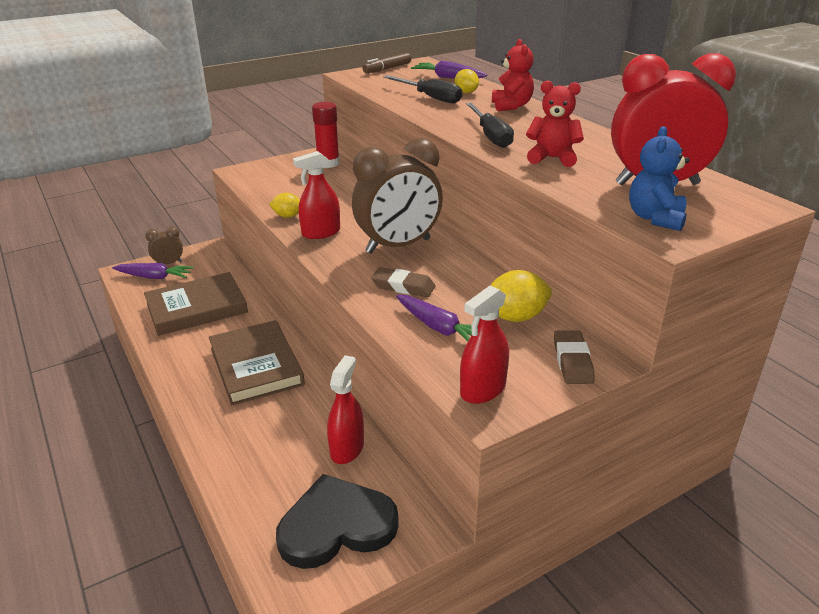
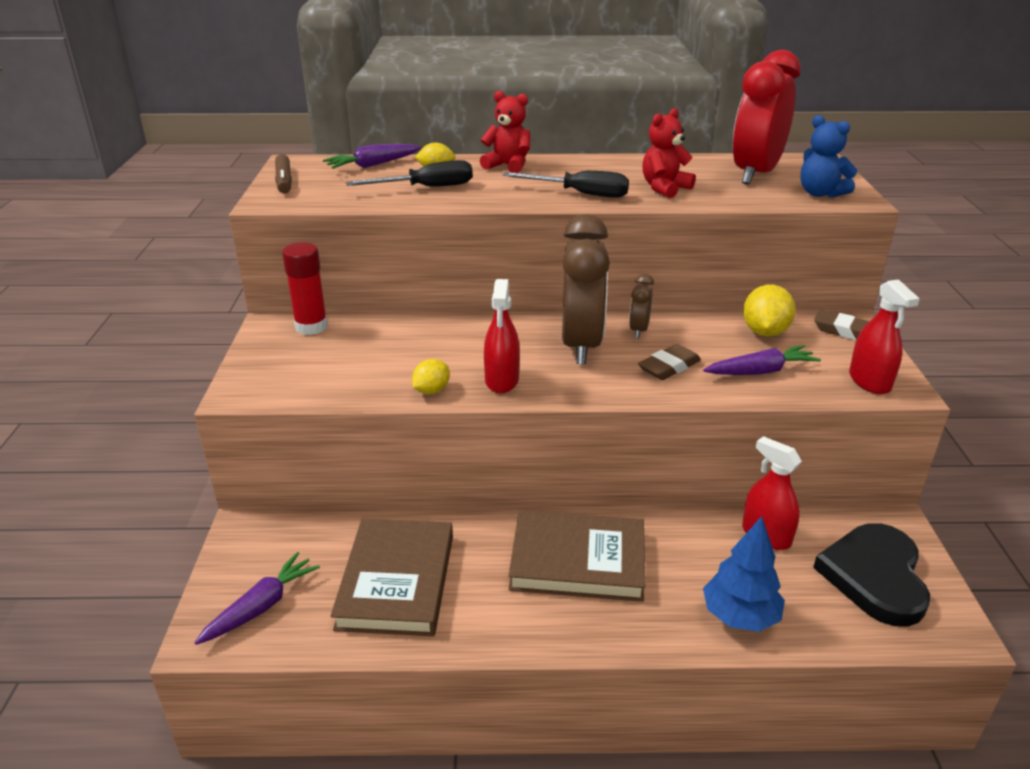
camera: 60 degrees left, 0 degrees up
(169, 263) = (236, 582): brown clock -> brown clock (638, 330)
(241, 455) = (740, 616): none -> blue tree

